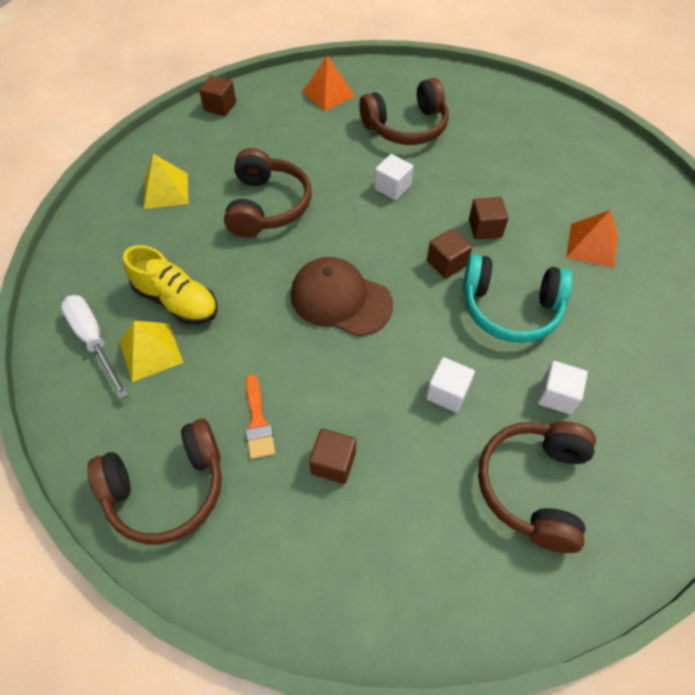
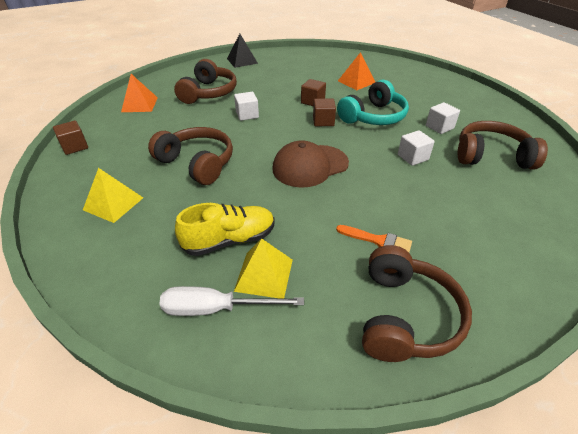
camera: 55 degrees left, 15 degrees down
(333, 463) = (434, 219): brown cube -> none
(516, 104) = (242, 61): none -> black pyramid
(534, 486) = (491, 156): brown headphones -> brown headphones turned 135 degrees clockwise

